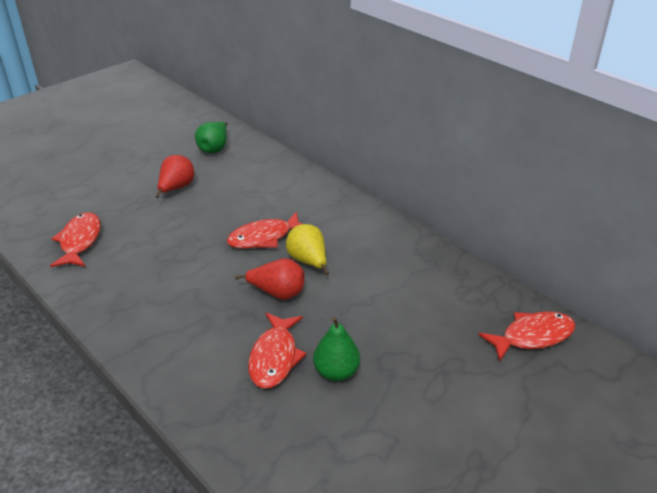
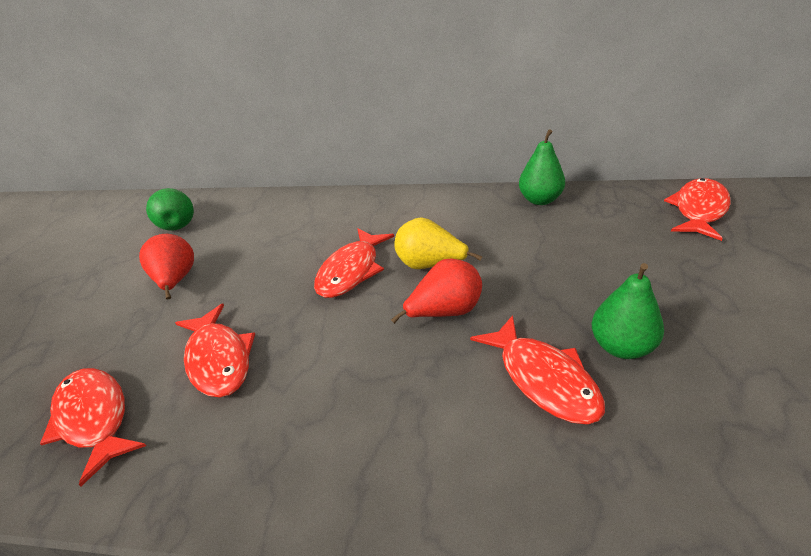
camera: 35 degrees left, 0 degrees up
(151, 246) = (219, 359): none -> red fish
(438, 261) = (540, 200): none -> green pear

